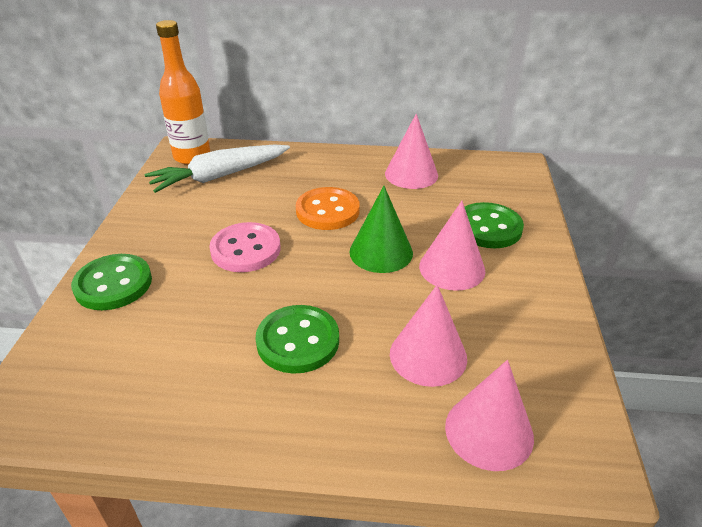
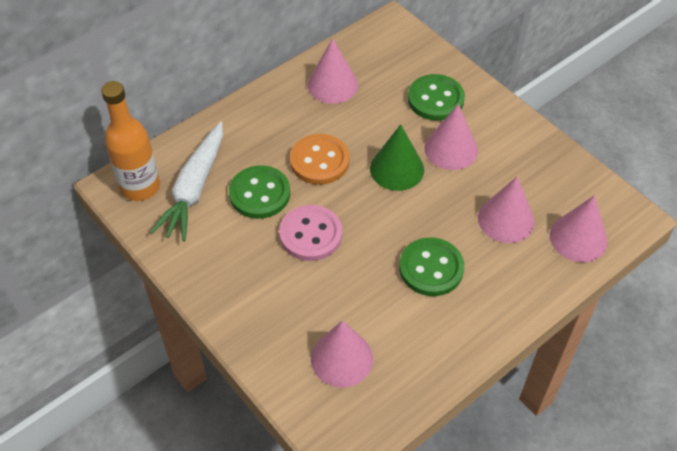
camera: 45 degrees left, 15 degrees up
(113, 284) = (264, 329): green button -> green button (259, 194)
(123, 348) = (342, 358): none -> pink cone

